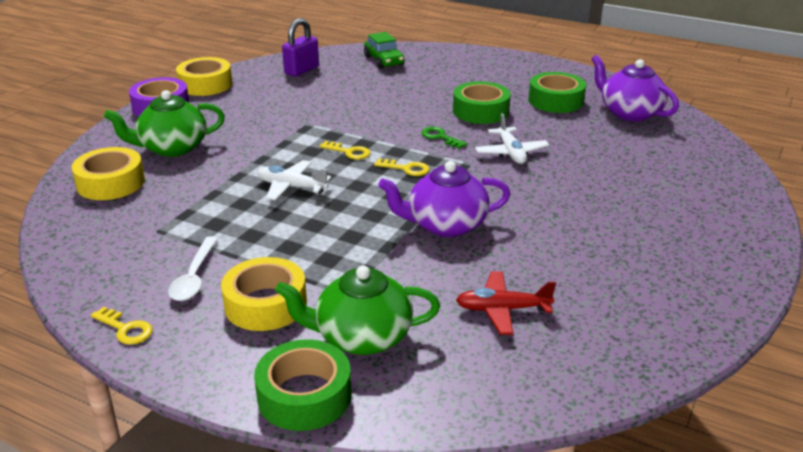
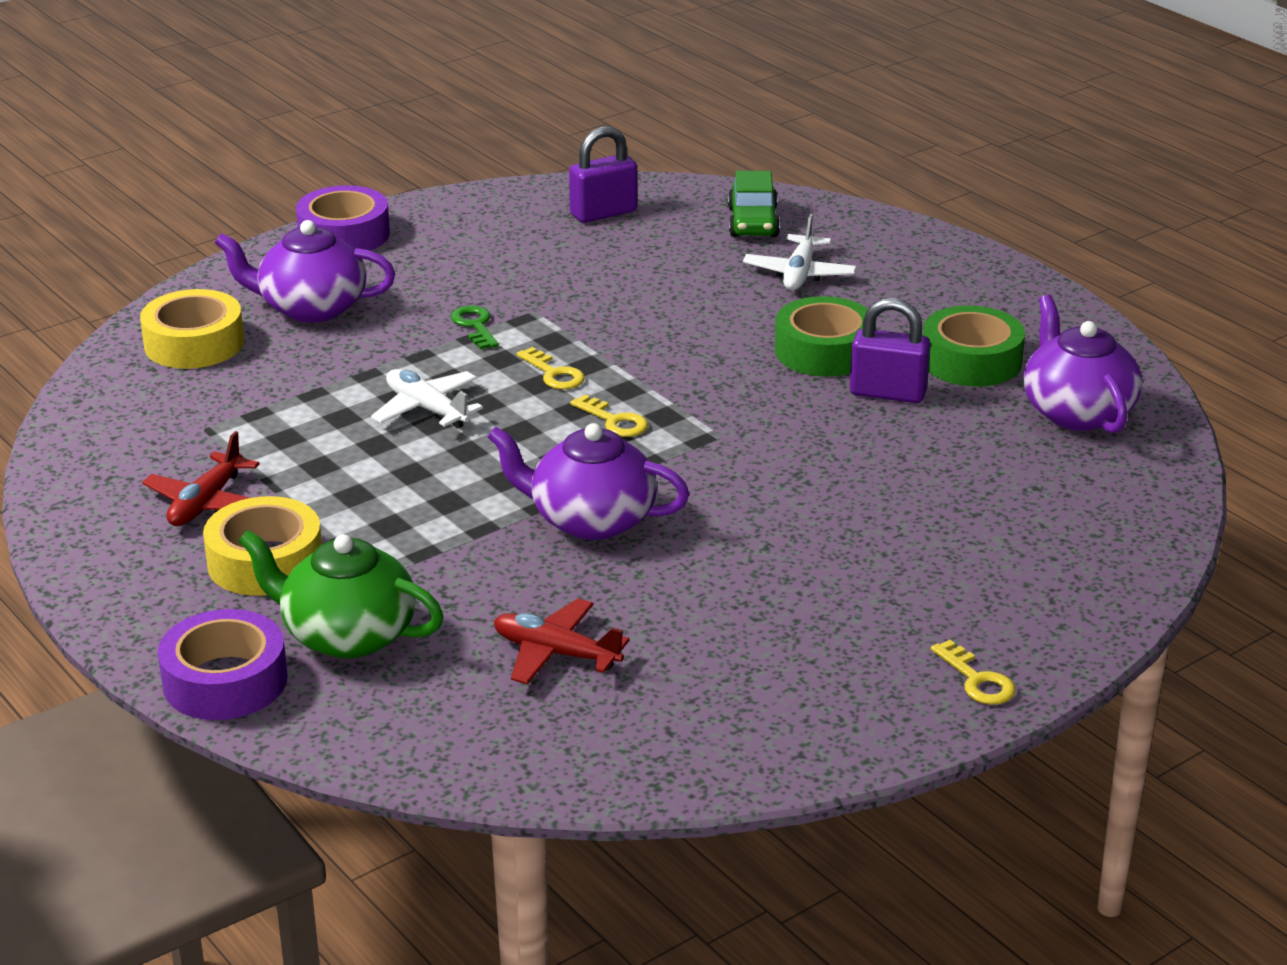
camera: 25 degrees right, 0 degrees up
(125, 329) = (83, 546): yellow key -> yellow key (977, 680)
(172, 148) = (311, 308): green teapot -> purple teapot
(194, 277) = (206, 503): white spoon -> red plane
(205, 84) = (436, 209): yellow tape -> none
(304, 395) = (225, 681): green tape -> purple tape
(440, 137) = (714, 382): green key -> green key (475, 326)
(511, 152) = (800, 433): white plane -> white plane (799, 274)
(533, 124) = (888, 393): none -> purple padlock

